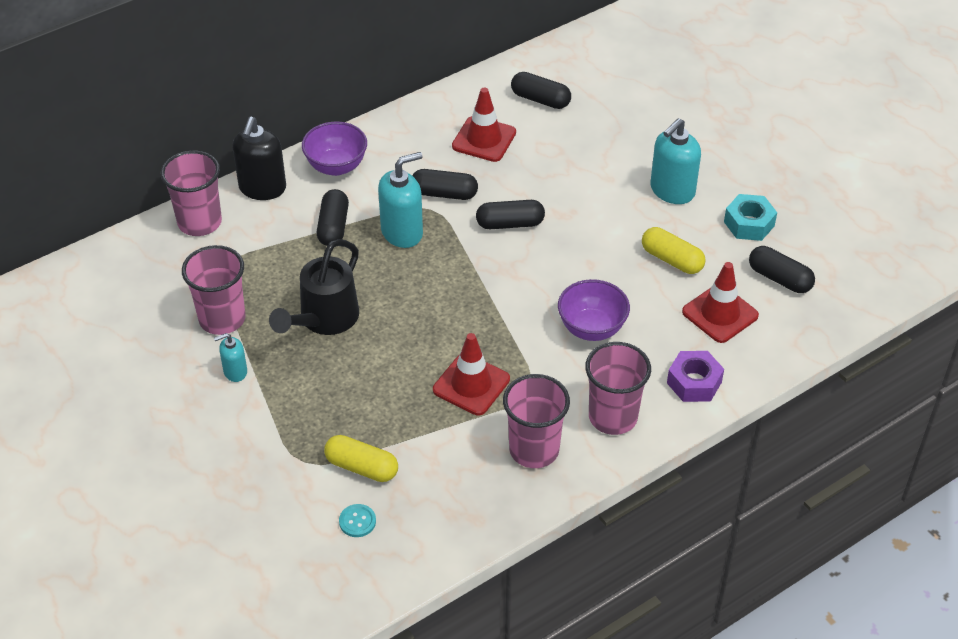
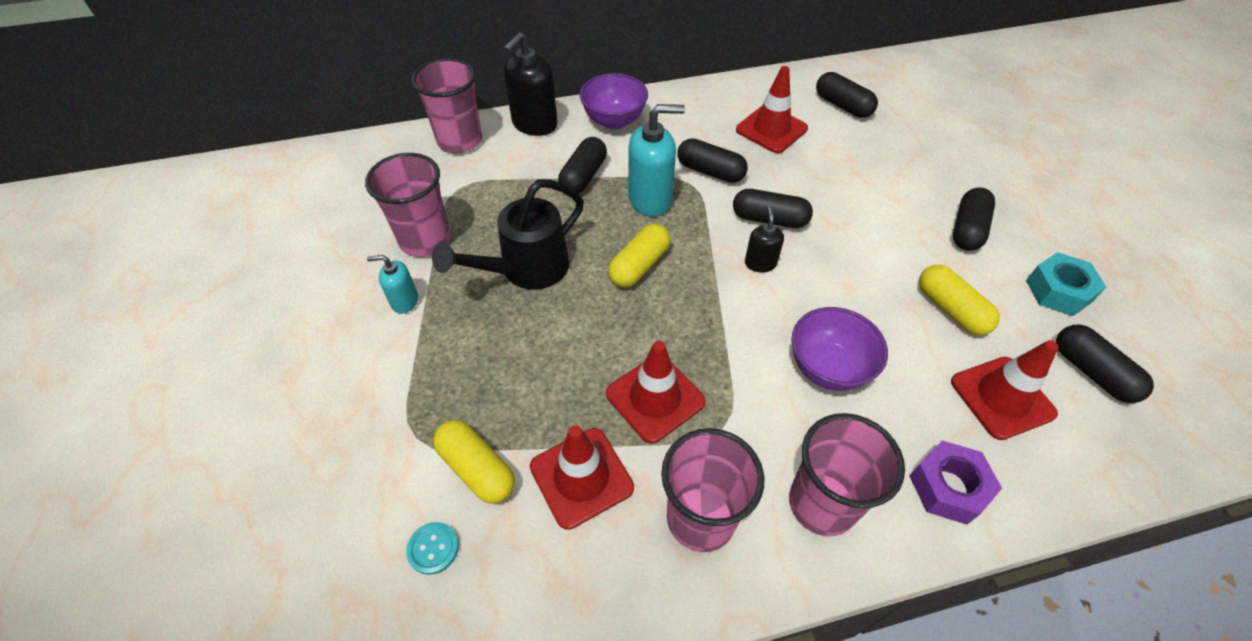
camera: 20 degrees right, 5 degrees up
(417, 291) = (639, 265): none -> yellow capsule
(440, 450) = (581, 477): none -> red traffic cone
(515, 263) = (760, 263): none -> black soap dispenser
(672, 191) = (967, 229): turquoise soap dispenser -> black capsule

